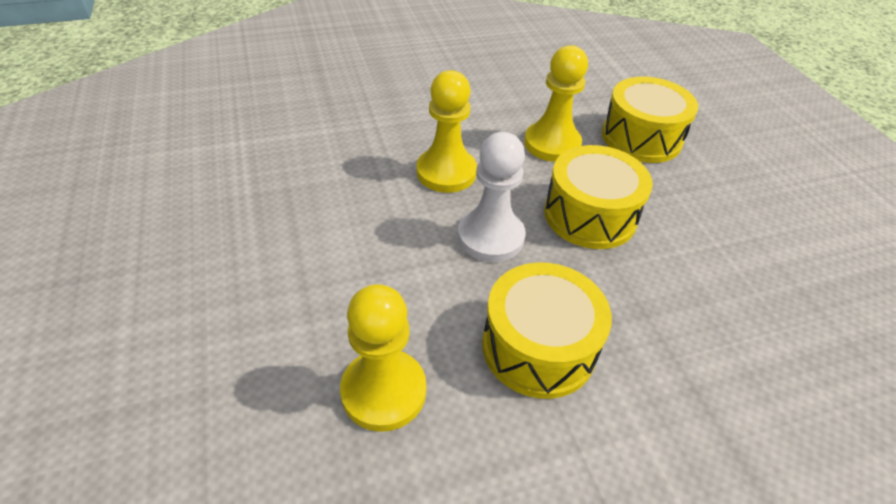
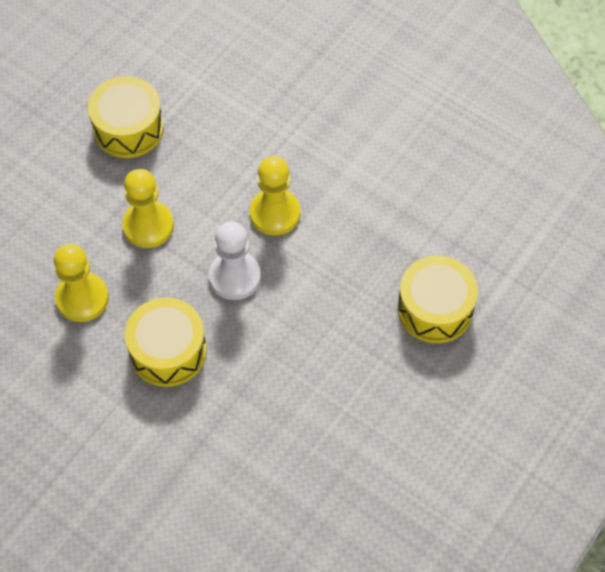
camera: 55 degrees right, 15 degrees up
(552, 144) = (369, 256): yellow pawn -> yellow pawn (148, 226)
(590, 215) = (307, 320): yellow drum -> yellow drum (128, 128)

